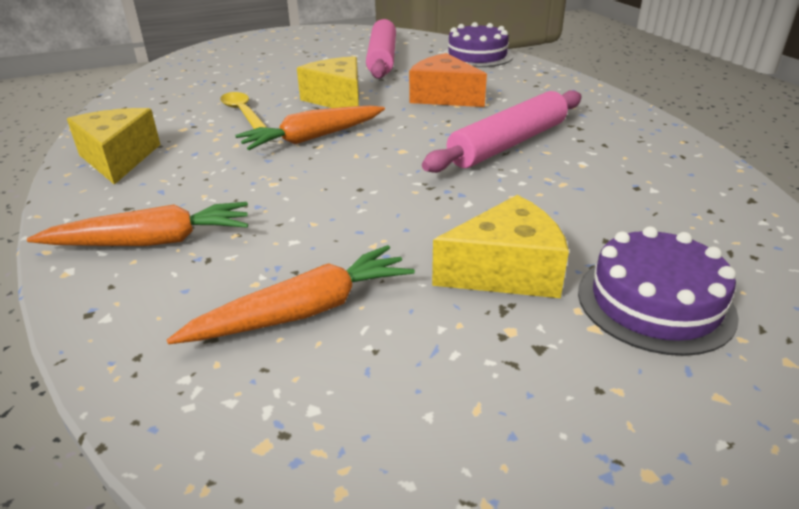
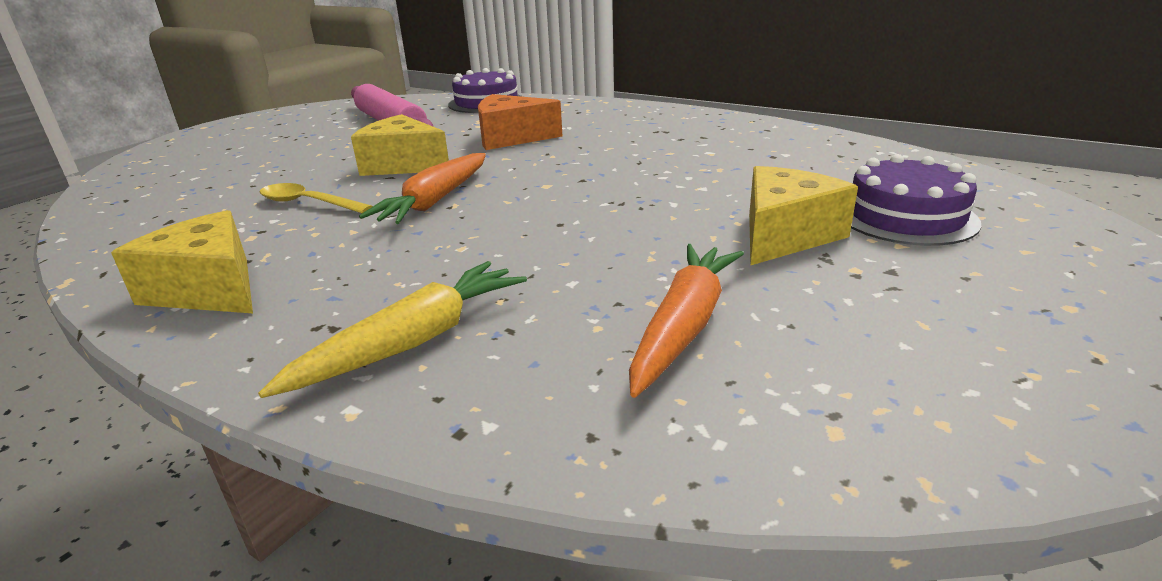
camera: 35 degrees left, 5 degrees down
(152, 241) = (413, 342): orange carrot -> yellow carrot
(508, 144) = (630, 155): pink rolling pin -> none

